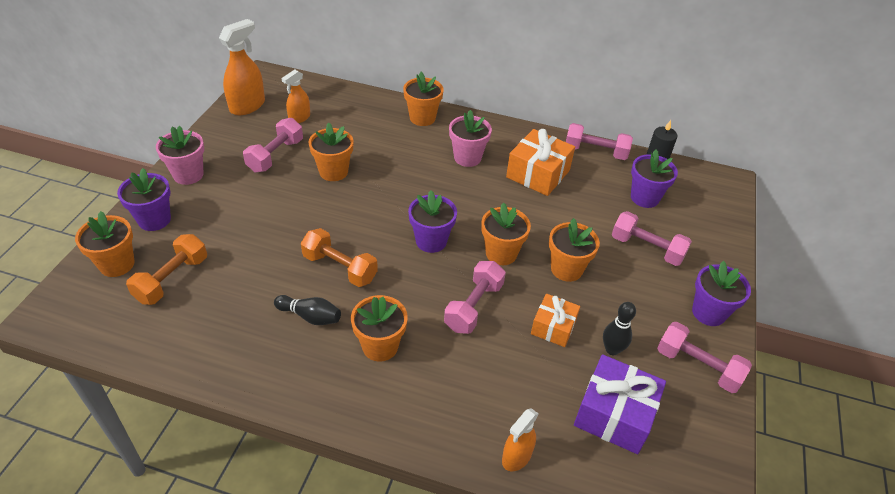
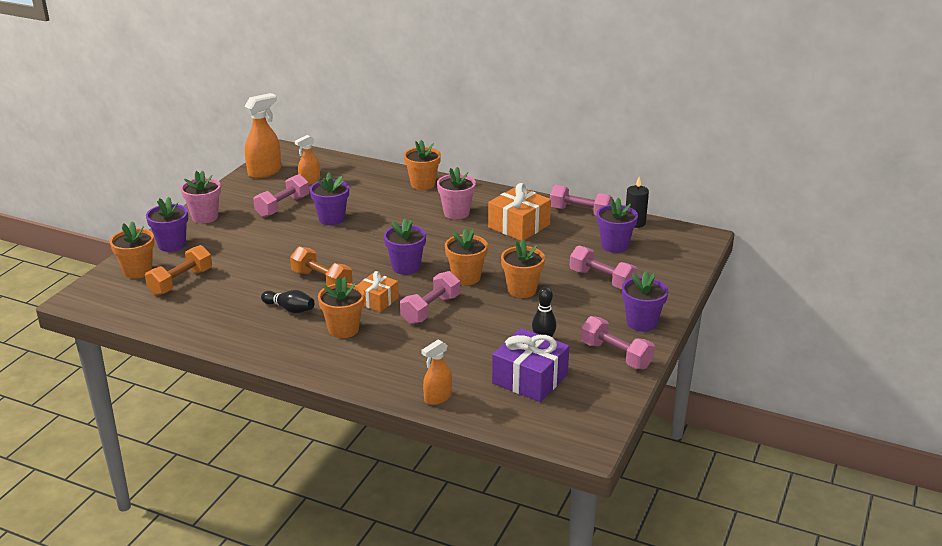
camera: 10 degrees right, 15 degrees down
(333, 172) = (331, 219): orange flower pot -> purple flower pot
(553, 327) = (496, 325): orange gift -> orange gift (377, 300)

